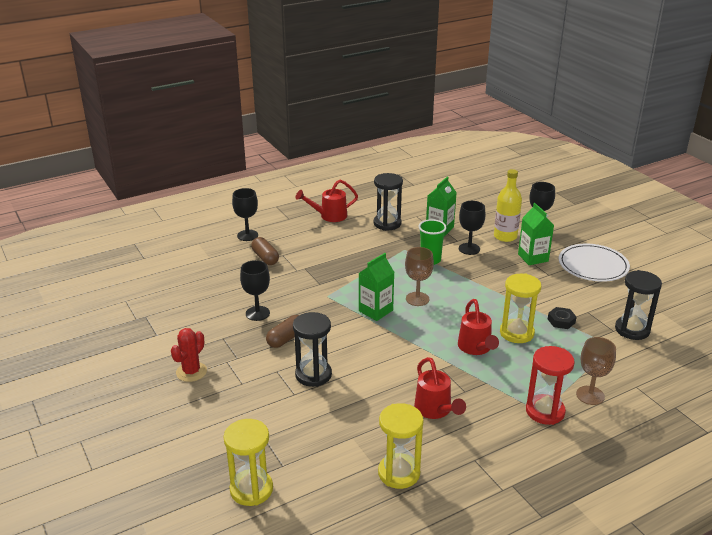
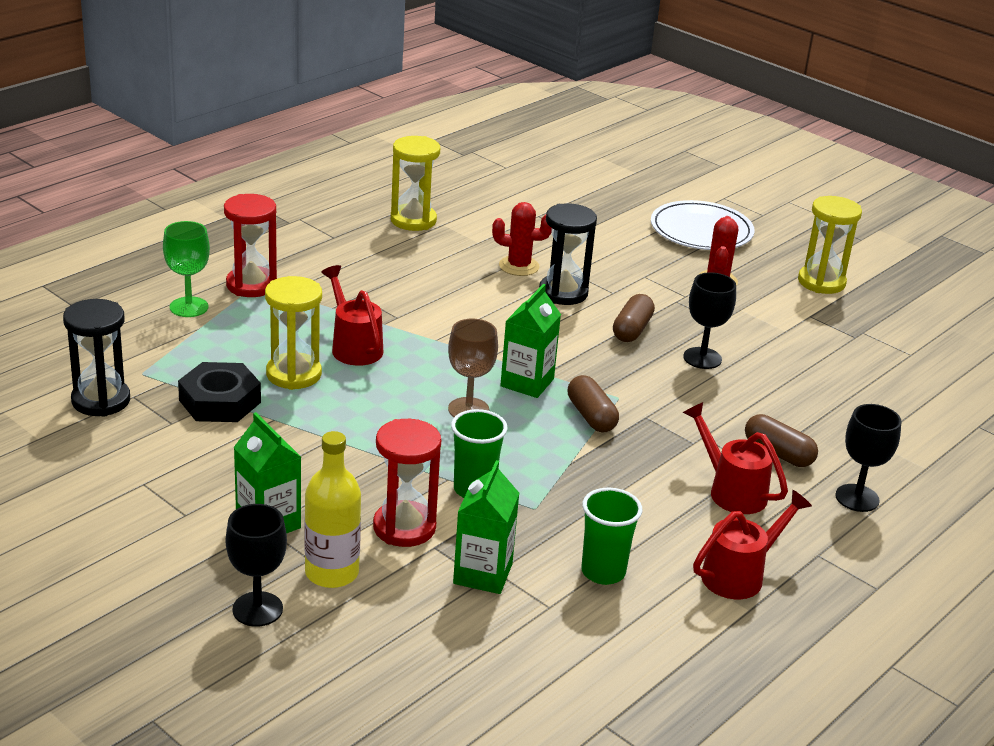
camera: 160 degrees right, 0 degrees up
(251, 489) = (555, 198): yellow hourglass -> yellow hourglass (821, 282)
(332, 405) = (519, 266): none -> red cactus
(350, 287) = (591, 416): none -> brown capsule
(387, 223) = (603, 572): black hourglass -> green cup
(435, 410) = (391, 273): red watering can -> red watering can (731, 491)
(469, 249) = (404, 527): black goblet -> red hourglass
(561, 321) = (220, 401): black nut -> black nut, size x1.74
(590, 395) = (189, 307): brown goblet -> green goblet
(593, 265) = (142, 521): white plate -> white plate (701, 230)

